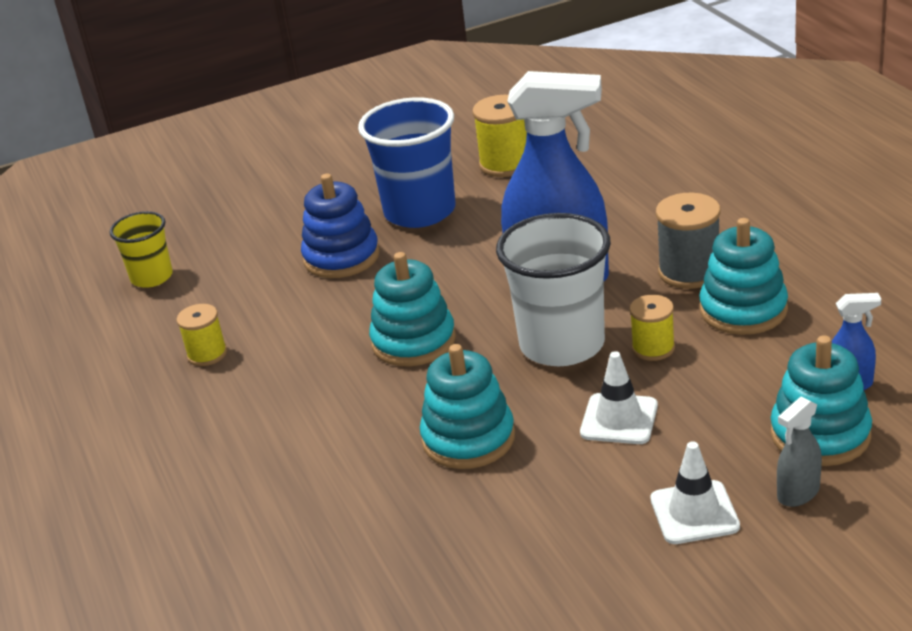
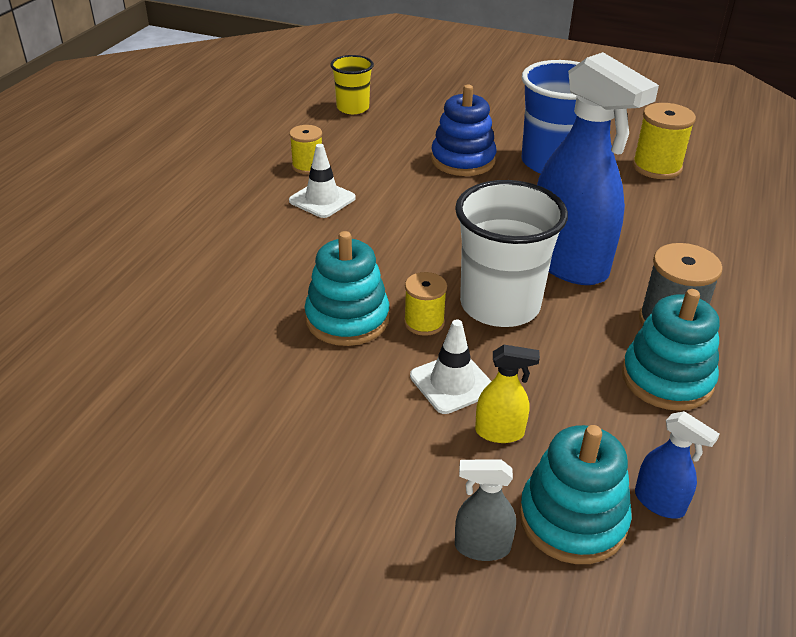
camera: 40 degrees right, 5 degrees up
(413, 341) = (418, 236): turquoise stacking toy -> none
(653, 348) = (555, 354): yellow spool -> yellow spool (424, 322)
(694, 513) = (390, 491): white traffic cone -> white traffic cone (322, 199)
(700, 423) = (500, 432): none -> yellow spray bottle

